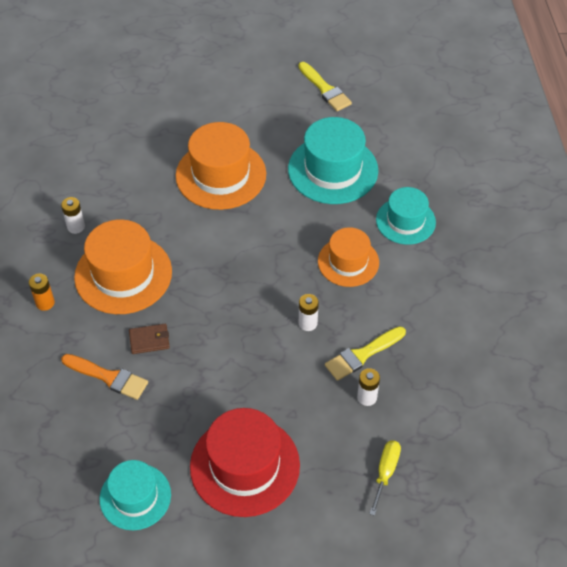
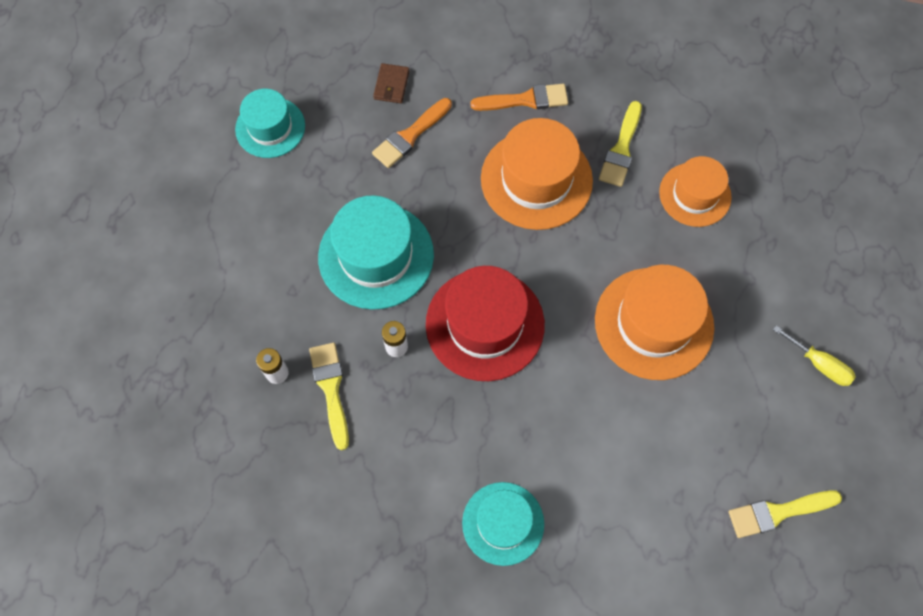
camera: 110 degrees right, 15 degrees up
(45, 303) = (525, 100): orange battery -> orange brush
(76, 227) = (621, 149): white battery -> yellow brush
(149, 340) = (439, 183): brown wallet -> brown wallet (391, 85)
(244, 465) = (256, 228): red hat -> red hat (485, 324)
(333, 170) = (620, 464): turquoise hat -> turquoise hat (376, 255)
(348, 262) = (465, 425): orange hat -> orange hat (695, 194)
(385, 472) = (185, 357): yellow screwdriver -> yellow screwdriver (819, 364)

